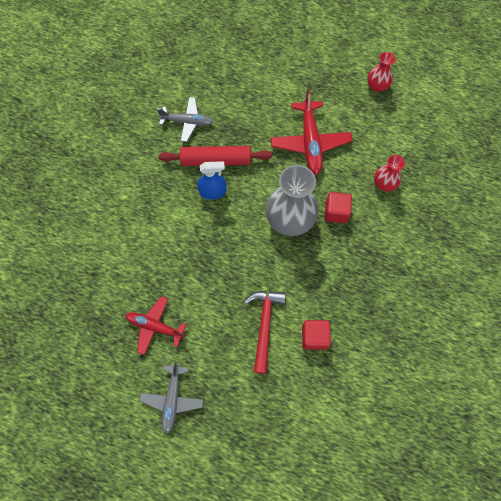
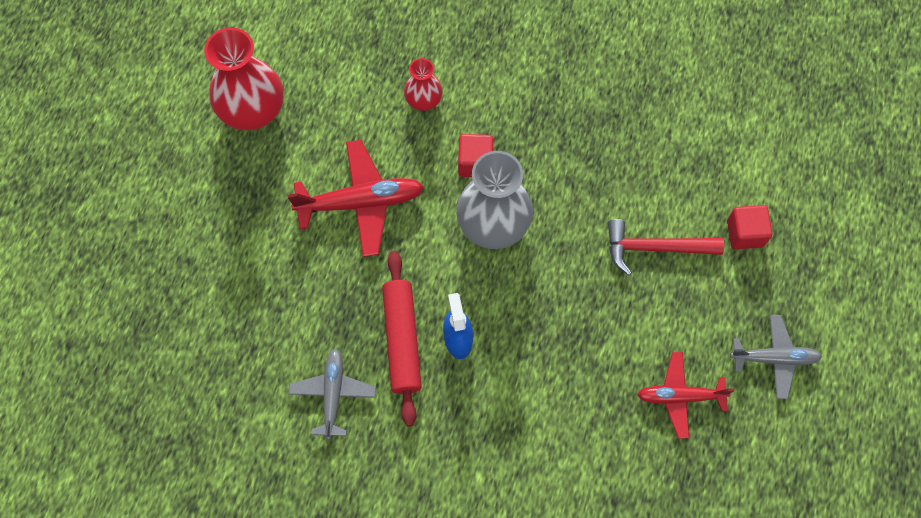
camera: 95 degrees left, 0 degrees up
(155, 326) = (680, 396): red plane -> red plane turned 75 degrees clockwise
(314, 337) = (661, 184): red cube -> red cube (745, 233)
(377, 86) = (252, 110): red vase -> red vase, size x1.88

